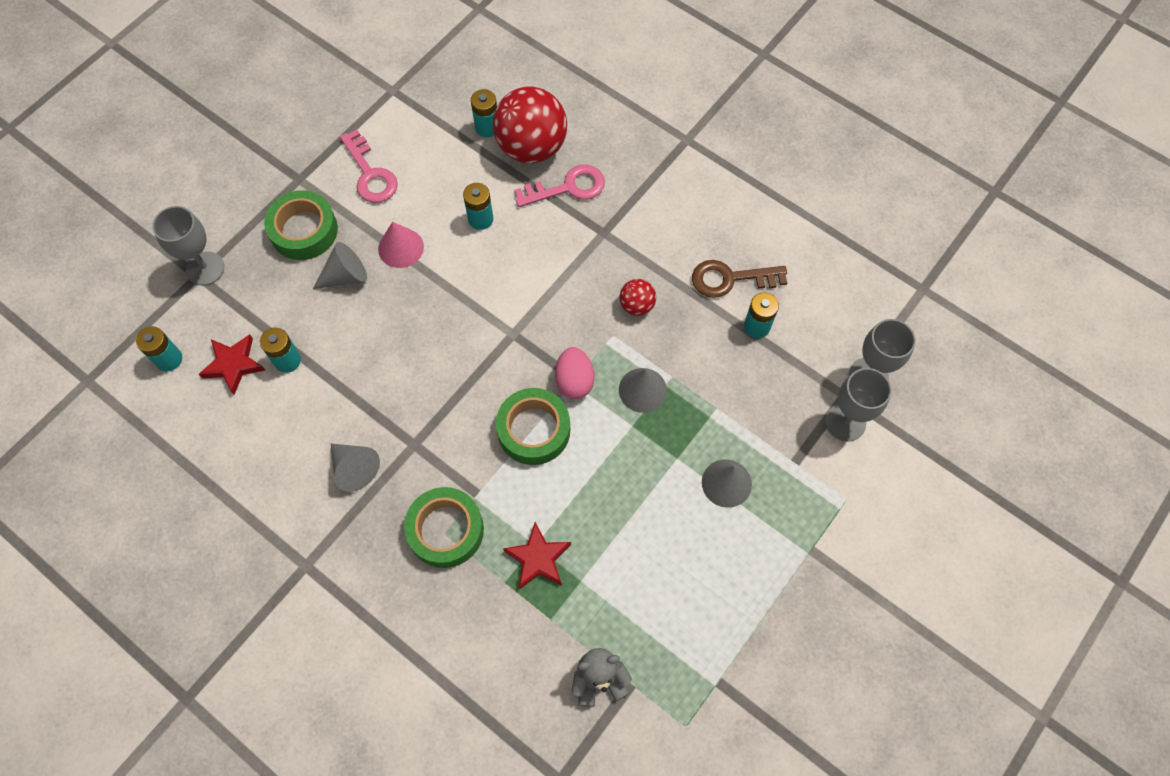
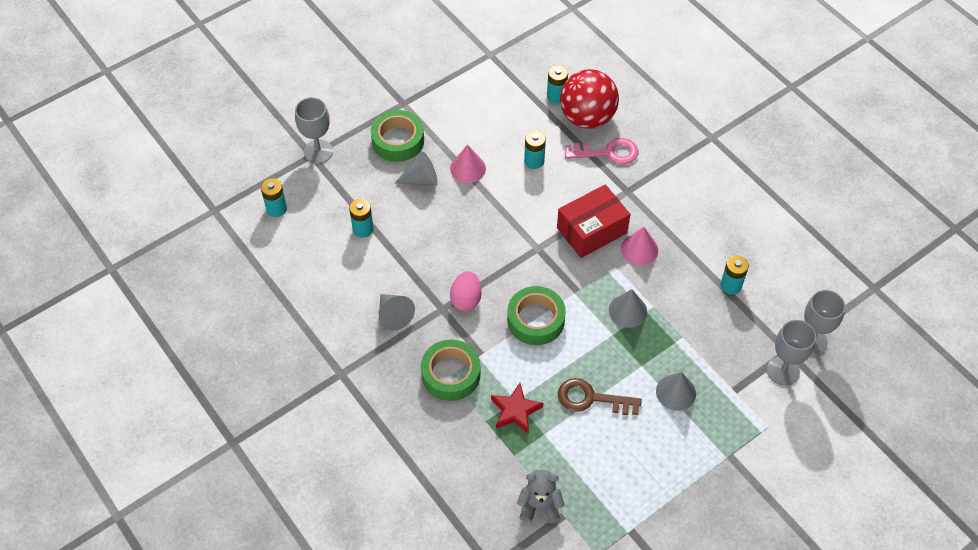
camera: 15 degrees right, 10 degrees down
(234, 365) = (323, 223): red star -> none
(370, 174) = (458, 111): pink key -> none
(573, 294) = (592, 230): none -> red box
(574, 381) = (576, 292): pink egg -> pink egg (466, 299)
(637, 305) = (639, 249): red ball -> pink cone
(730, 279) = (719, 246): brown key -> brown key (591, 398)

